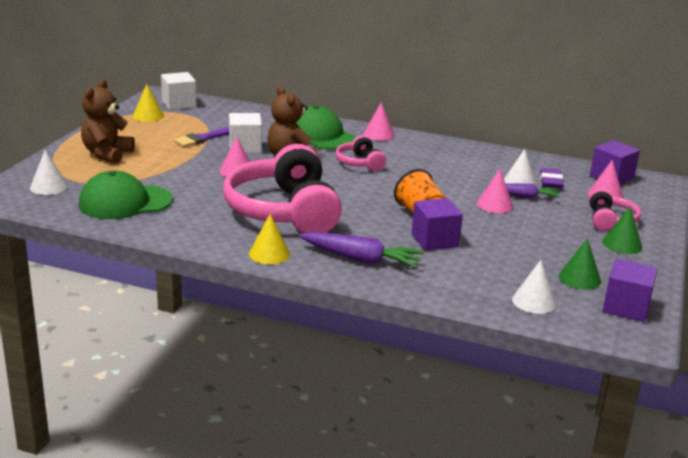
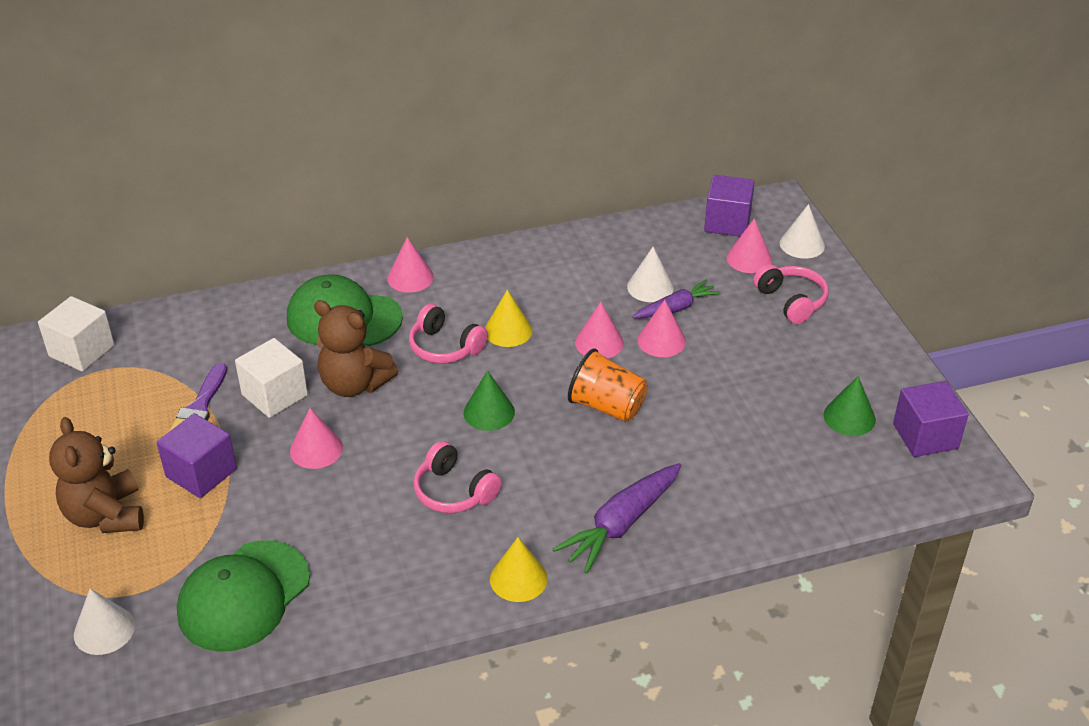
camera: 35 degrees left, 15 degrees up
(148, 116) = (67, 401): yellow cone -> yellow cone (508, 330)
(284, 211) = (454, 491): pink headphones -> pink headphones, size x0.46
(360, 259) = (621, 524): purple carrot -> purple carrot turned 150 degrees clockwise
(434, 240) = (662, 442): purple cube -> purple cube (201, 473)
(453, 192) = (599, 343): none -> pink cone
(534, 301) = (844, 482): white cone -> white cone (802, 244)
(550, 182) = (677, 265): purple eraser -> none
(622, 244) = (836, 335): green cone -> green cone (489, 412)

